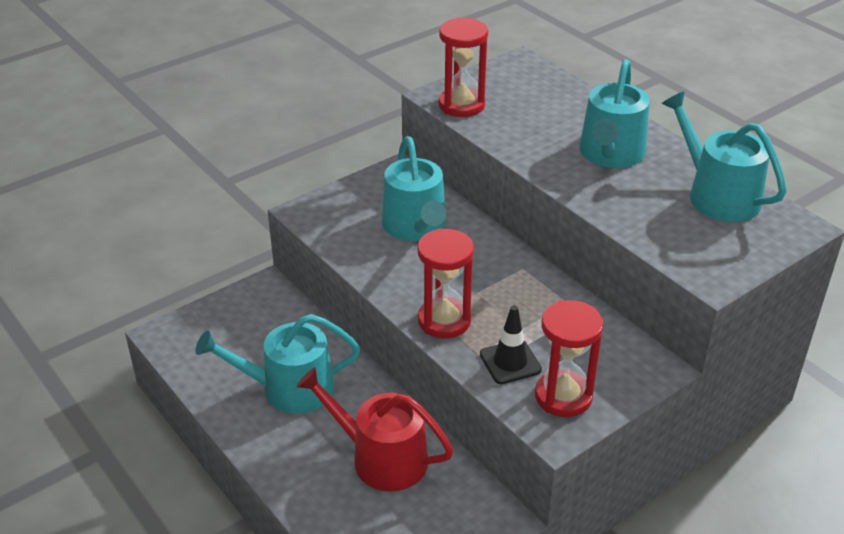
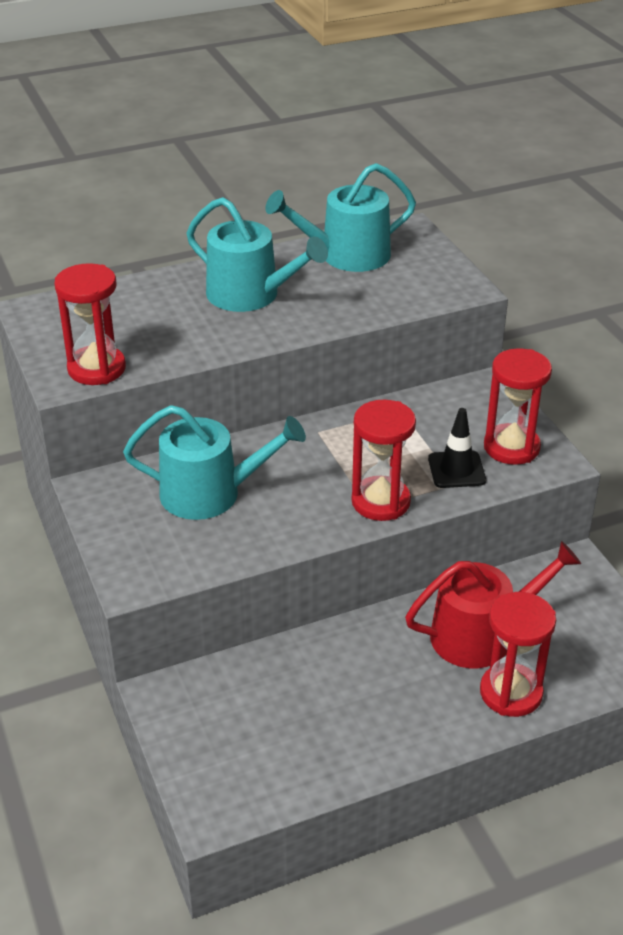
camera: 75 degrees left, 0 degrees up
(289, 388) = (355, 696): turquoise watering can -> none
(316, 487) = (511, 693): none -> red hourglass
(381, 458) = (481, 634): red watering can -> red watering can turned 150 degrees counterclockwise

